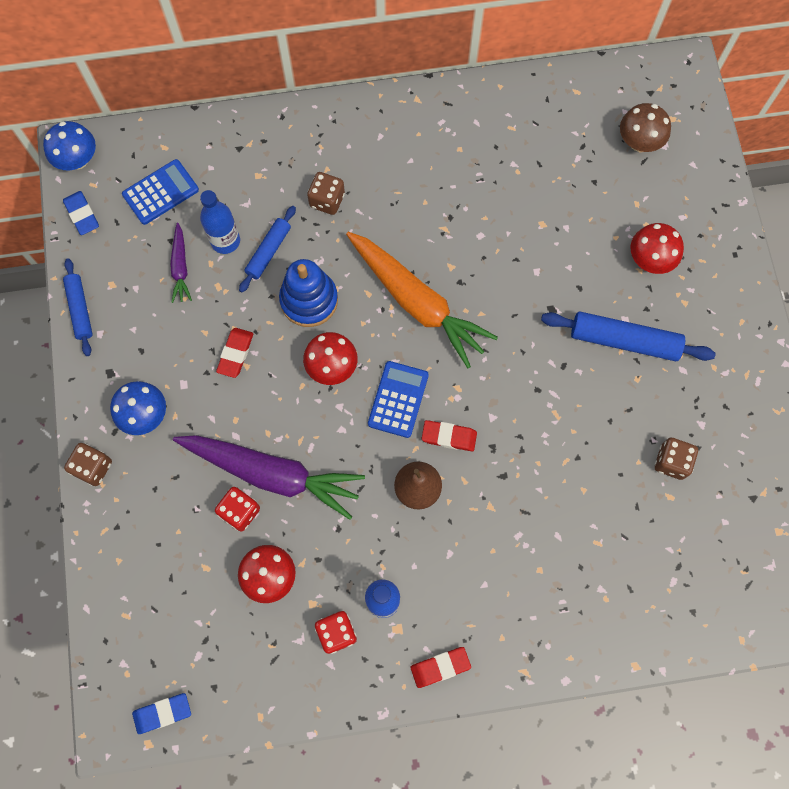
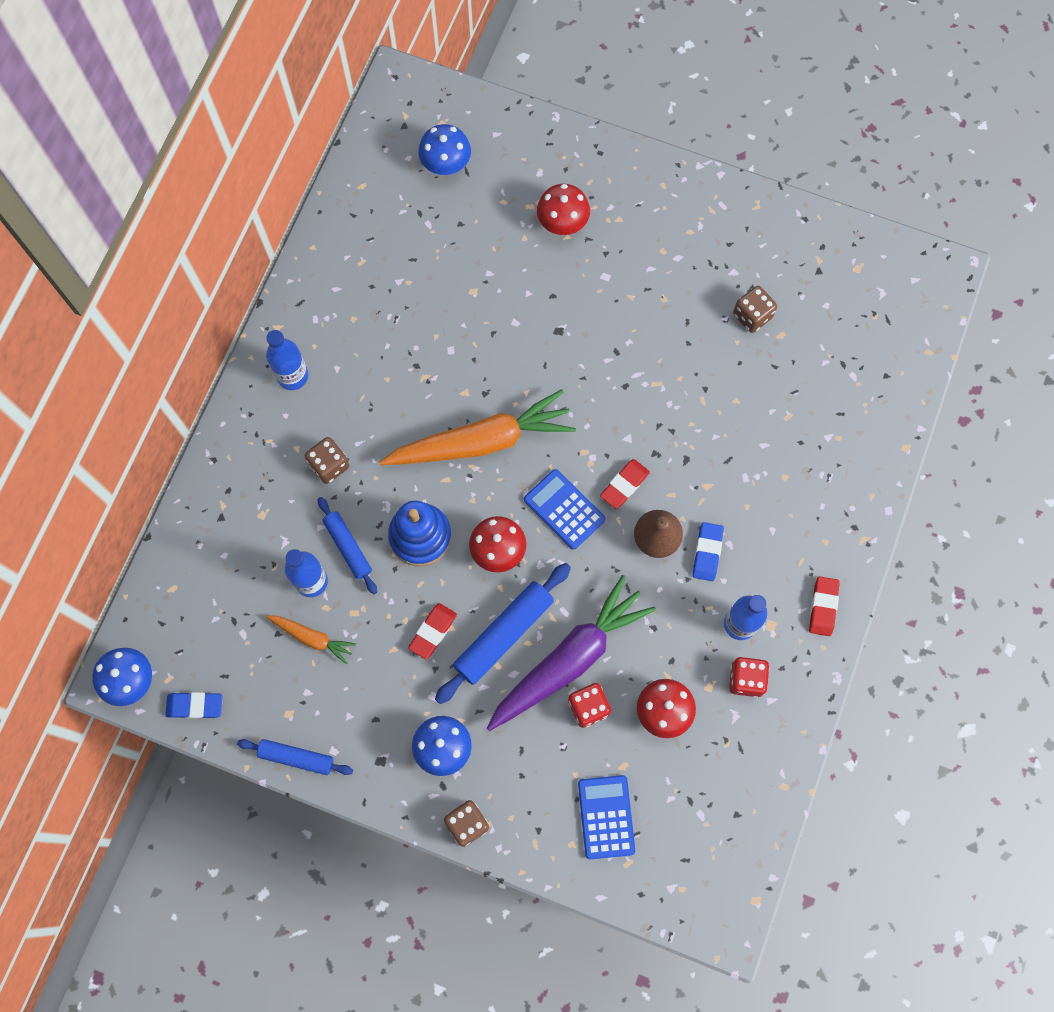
camera: 60 degrees left, 0 degrees up
(160, 192) = (220, 617): blue calculator -> blue calculator (606, 817)
(163, 713) = (735, 873): blue eraser -> blue eraser (707, 553)
(180, 267) = (312, 638): purple carrot -> orange carrot
(235, 354) = (433, 632): red eraser -> red eraser turned 75 degrees clockwise
(383, 133) = (292, 376): none -> blue bottle
(624, 340) = (623, 288): blue rolling pin -> blue rolling pin (503, 635)
(639, 142) = (446, 164): brown mushroom -> blue mushroom

